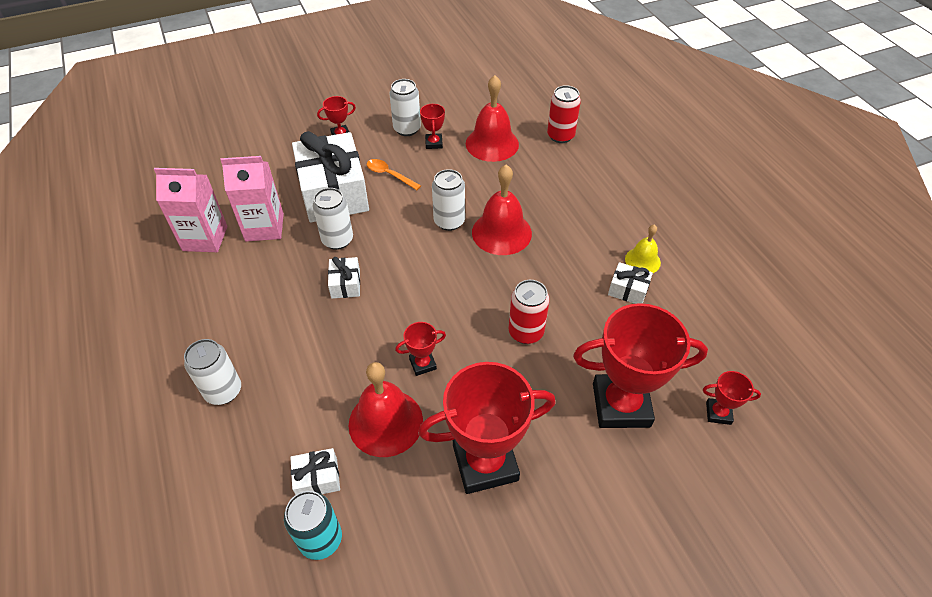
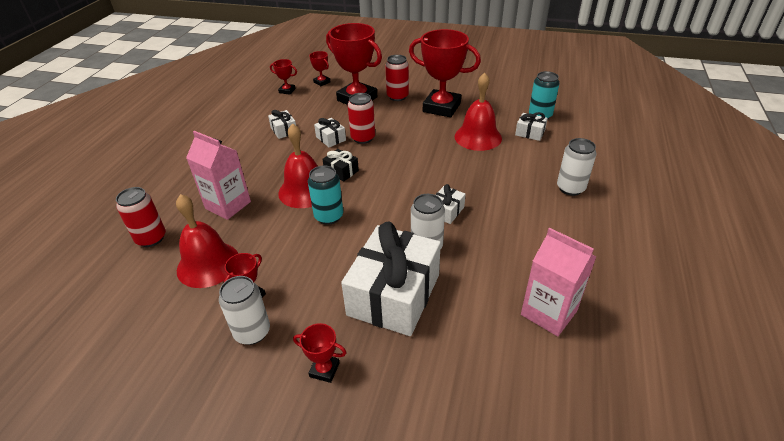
camera: 140 degrees left, 10 degrees down
(264, 227) = (483, 293): pink carton -> pink carton (228, 205)
(389, 175) = (327, 284): orange spoon -> none
(422, 364) = (435, 150): red trophy -> red trophy (287, 91)
(449, 221) = (329, 216): white can -> turquoise can
(494, 272) = (341, 171): none -> black gift
(560, 309) = (331, 138): none -> white gift
(573, 449) = (397, 96): none -> red can
(642, 260) = (253, 138): yellow bell -> none

